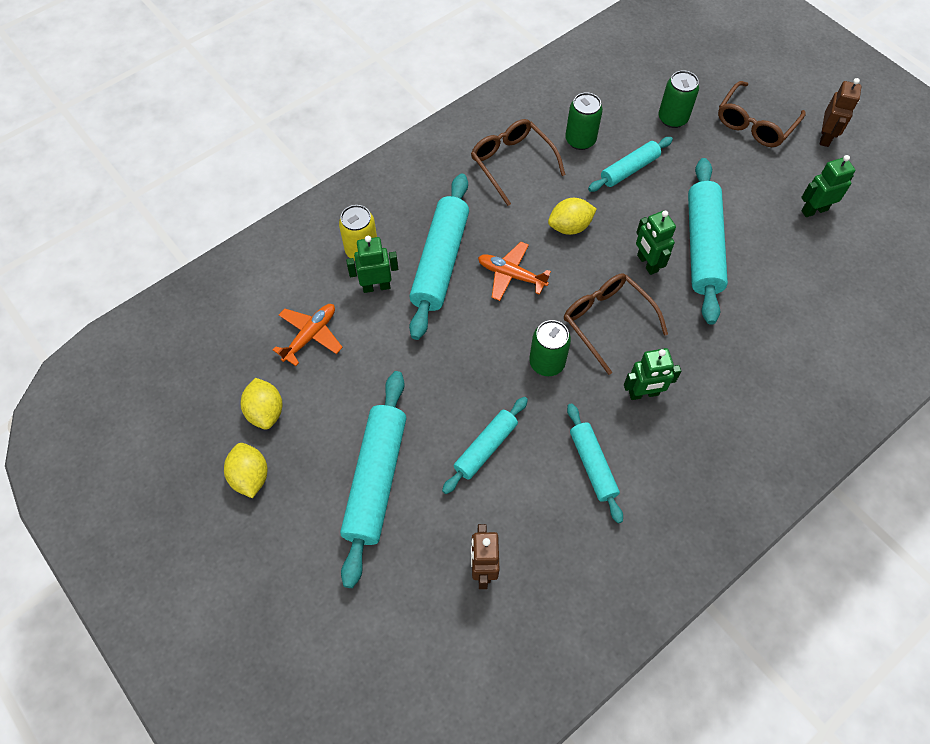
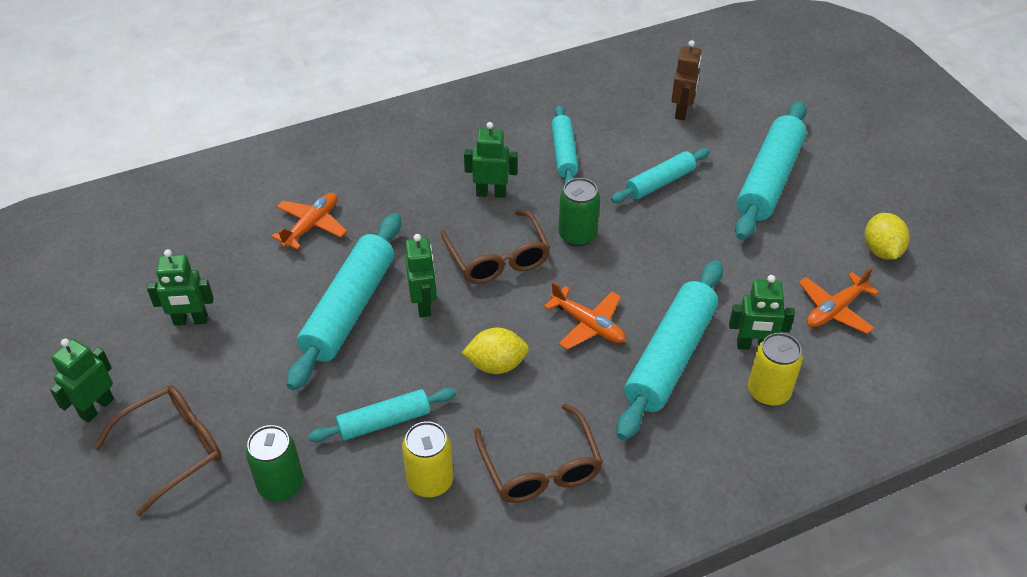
camera: 165 degrees left, 15 degrees down
(250, 476) = (892, 203): yellow lemon -> none
(580, 140) = (430, 481): green can -> yellow can
(782, 317) = (311, 226): none -> orange plane
(825, 137) = (96, 408): brown robot -> green robot

